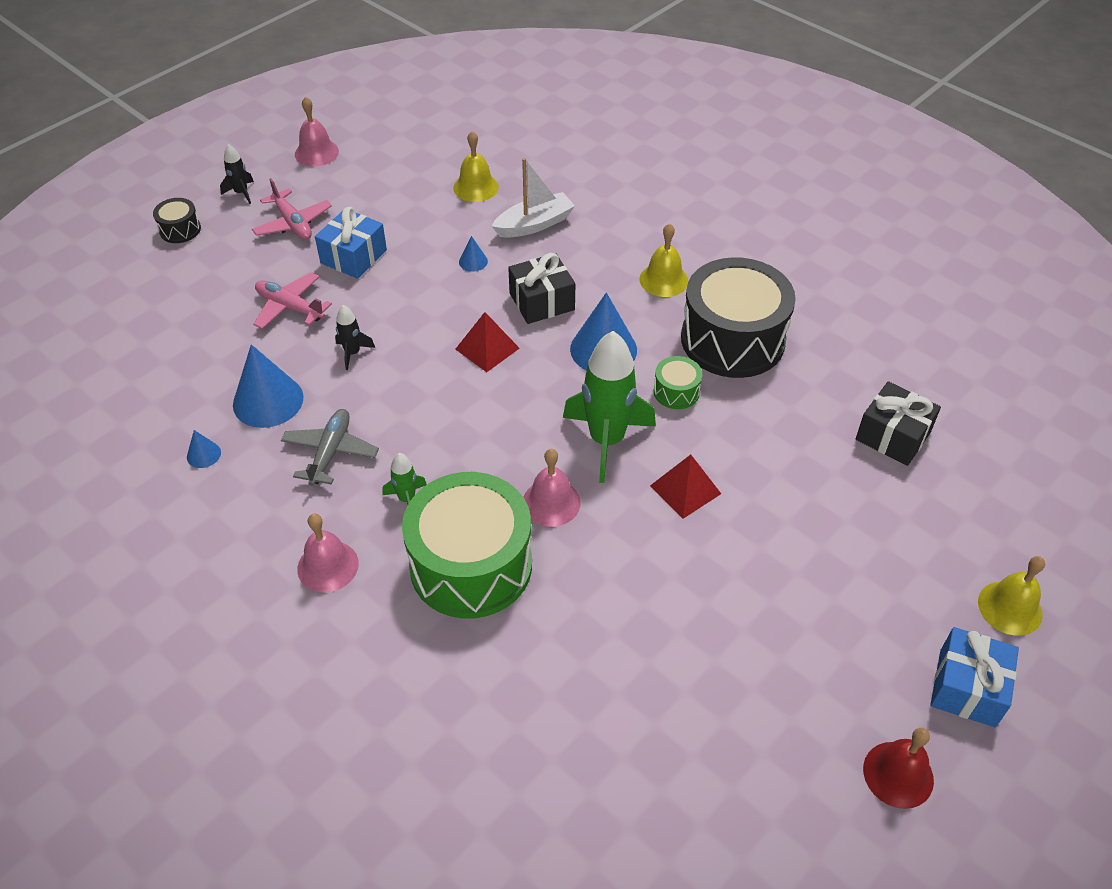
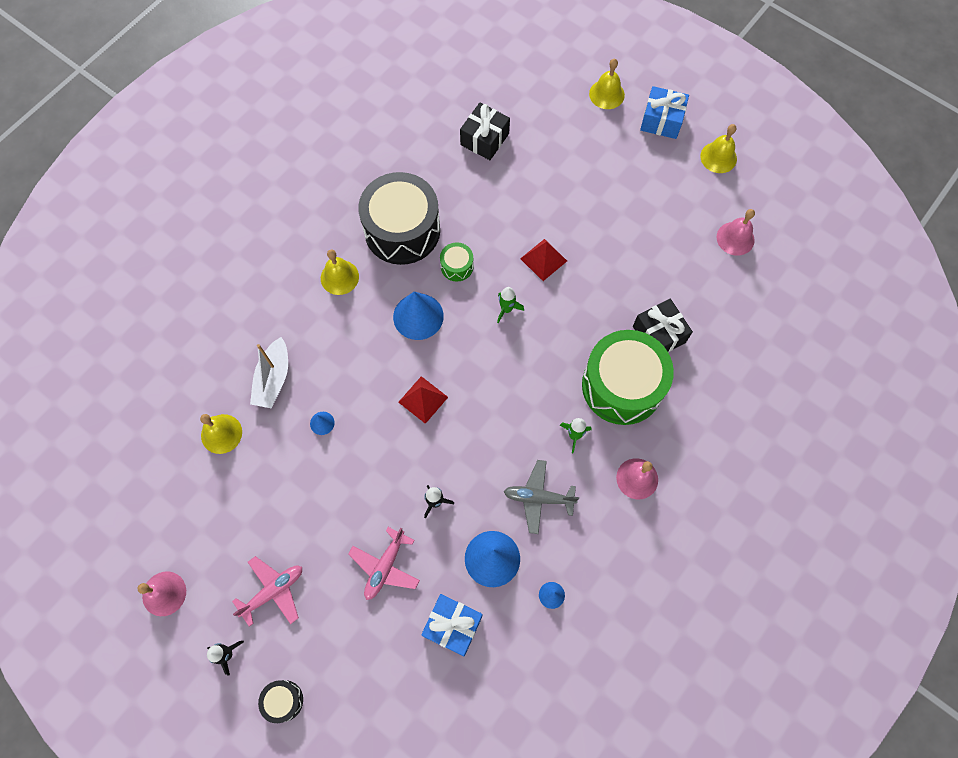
camera: 95 degrees left, 20 degrees up
(353, 256) = (318, 525): blue gift -> blue gift (452, 626)
(534, 224) = (273, 379): white boat -> white boat turned 135 degrees counterclockwise
(542, 301) = (368, 364): black gift -> black gift (659, 334)
(551, 502) = (565, 341): pink bell -> pink bell (735, 238)
(606, 440) = (506, 309): green rocket -> green rocket, size x0.46
(898, 774) = (718, 157): red bell -> yellow bell

